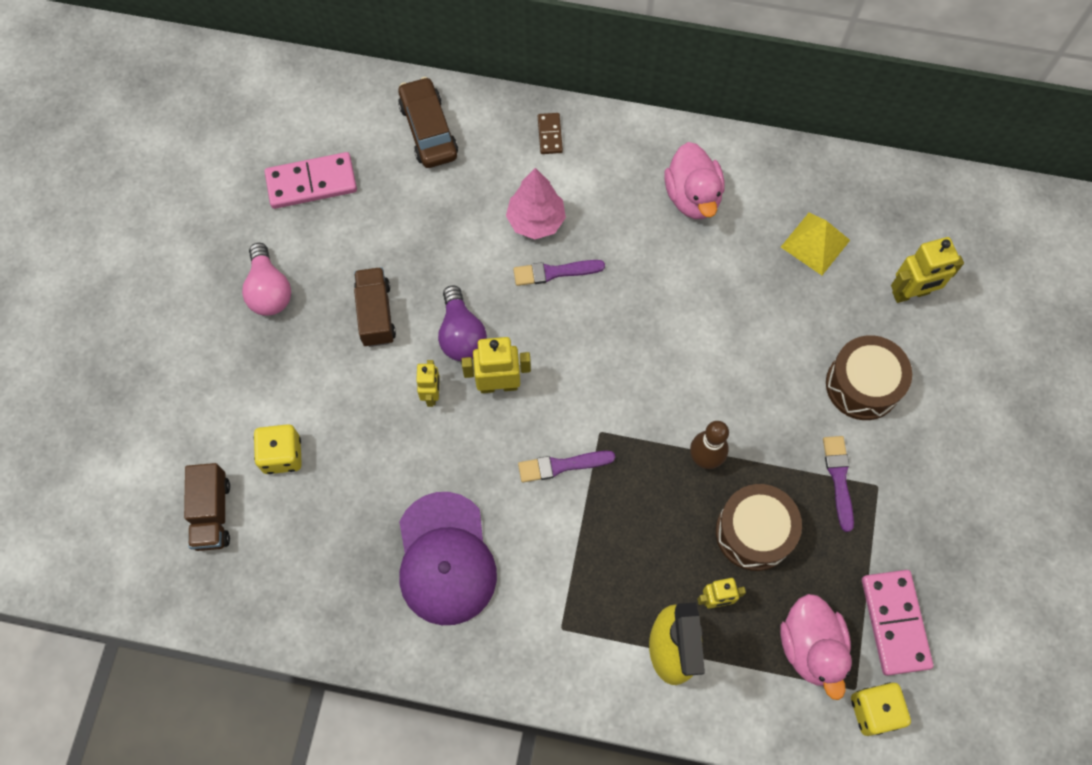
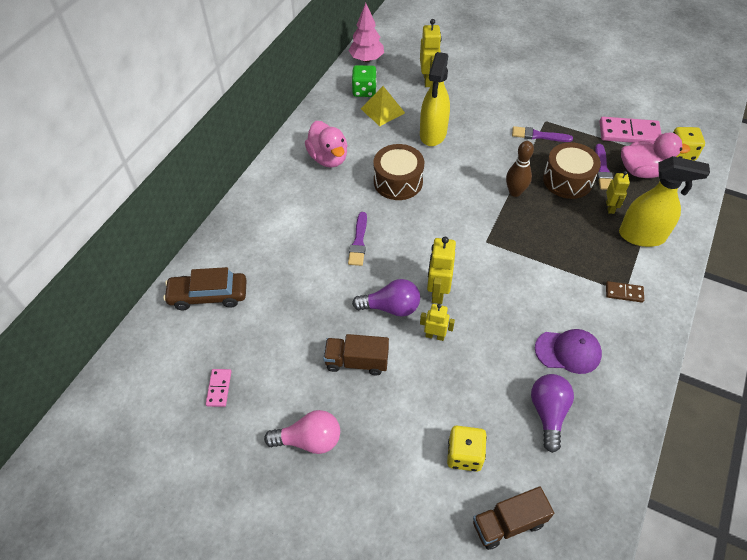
camera: 75 degrees left, 15 degrees down
(212, 513) = (508, 523): brown truck -> brown truck turned 150 degrees clockwise
(311, 182) = (219, 388): pink domino -> pink domino, size x0.52
(353, 543) = (548, 413): none -> purple light bulb
(445, 559) = (568, 351): purple cap -> purple cap, size x0.64
(536, 221) = (314, 244): pink tree -> pink tree (366, 59)
(549, 135) = (247, 222): brown domino -> brown domino (624, 293)
(561, 465) = (507, 267): purple brush -> purple brush (603, 169)
(692, 196) = (328, 158): pink duck -> pink duck turned 60 degrees clockwise
(788, 324) = (433, 134): none -> yellow spray bottle
(850, 207) = (364, 91): none -> green dice
(862, 385) = (481, 112): brown drum -> brown drum (398, 181)

